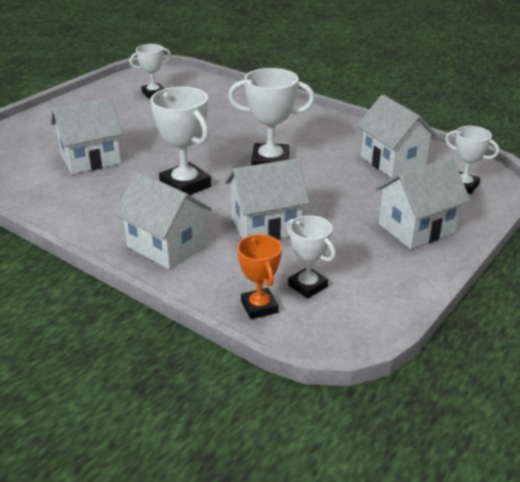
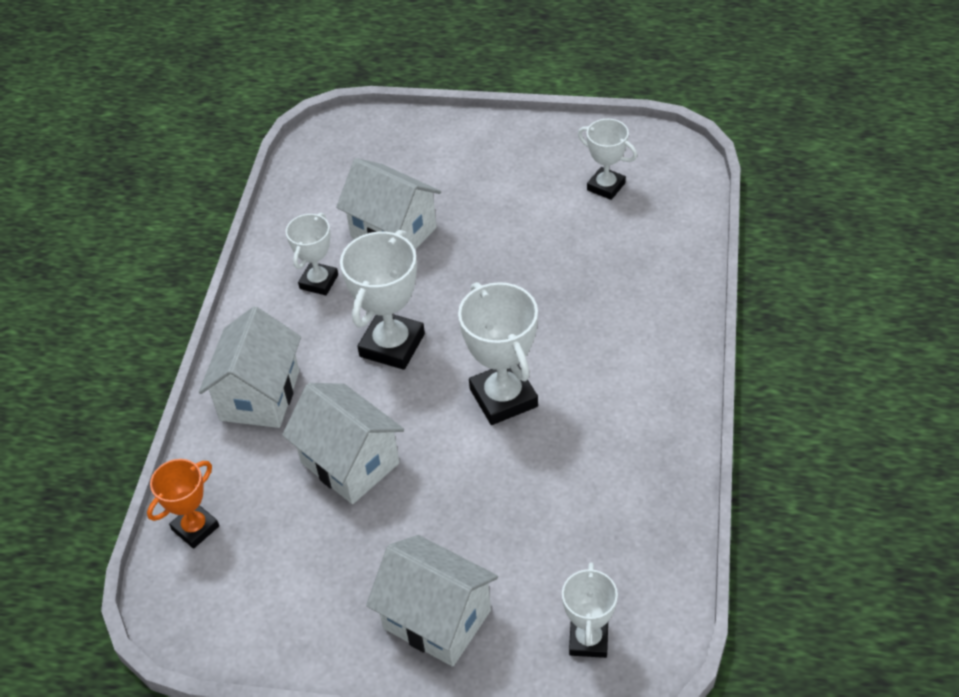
camera: 65 degrees right, 15 degrees up
(307, 286) = (253, 554): white trophy -> white trophy (319, 282)
(392, 162) = (601, 530): white house -> none

